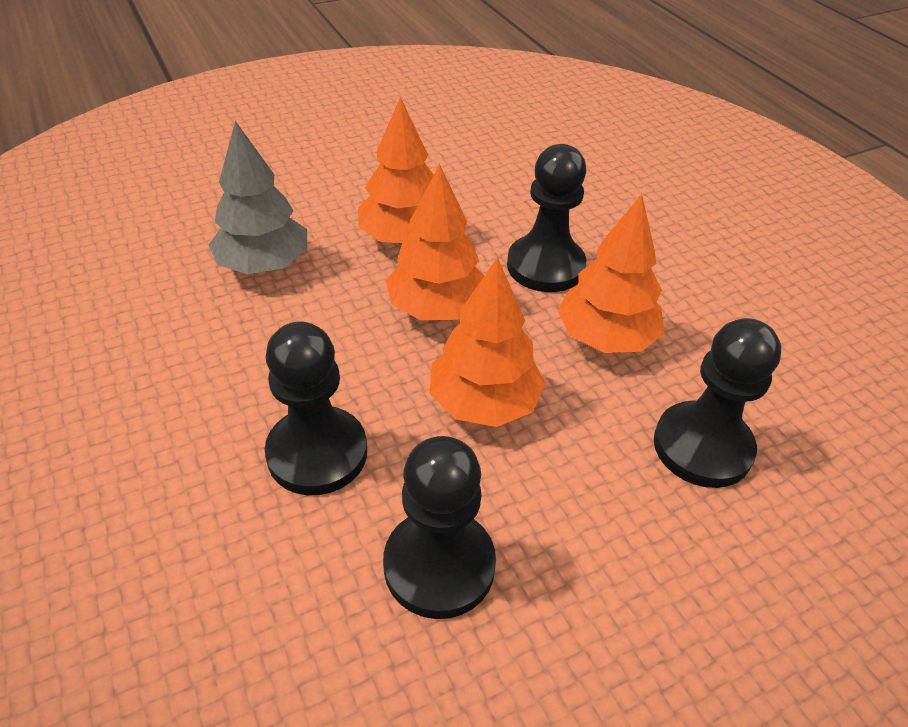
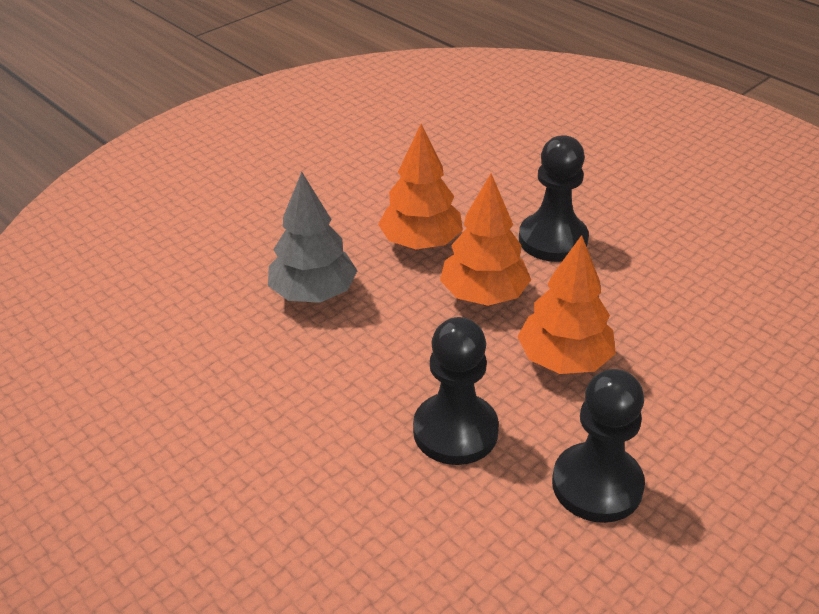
camera: 15 degrees left, 5 degrees down
(605, 338) = (630, 286): orange tree -> none
(702, 447) = (743, 350): black pawn -> none

